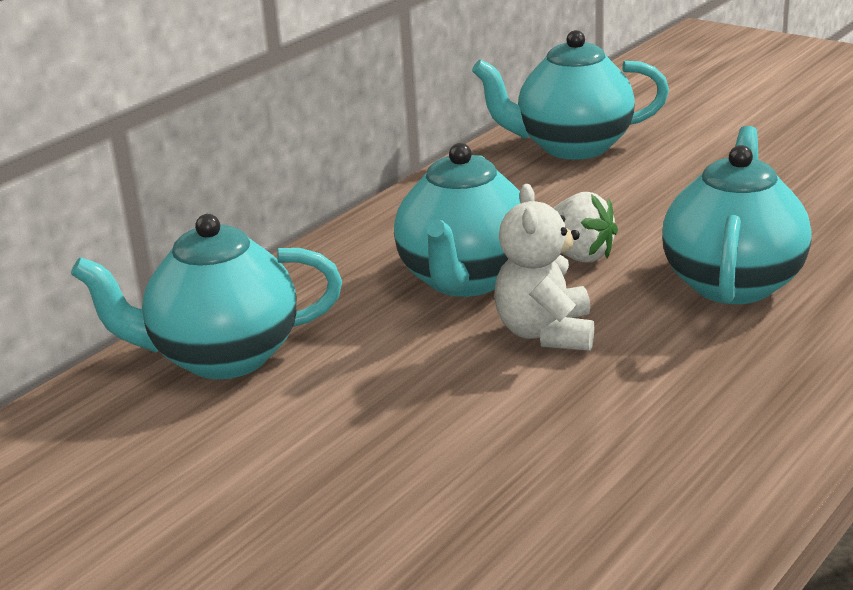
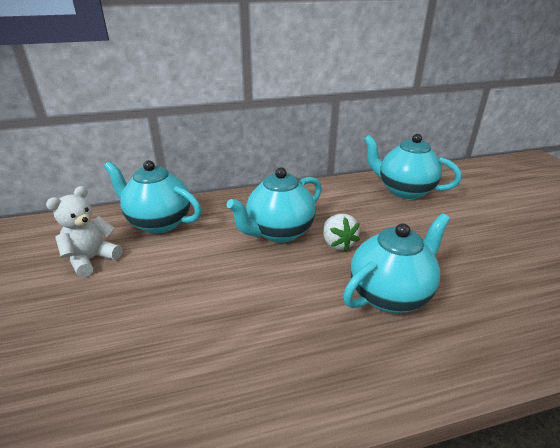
camera: 35 degrees right, 5 degrees up
(546, 333) = (273, 275): white teddy bear -> white teddy bear (91, 259)

